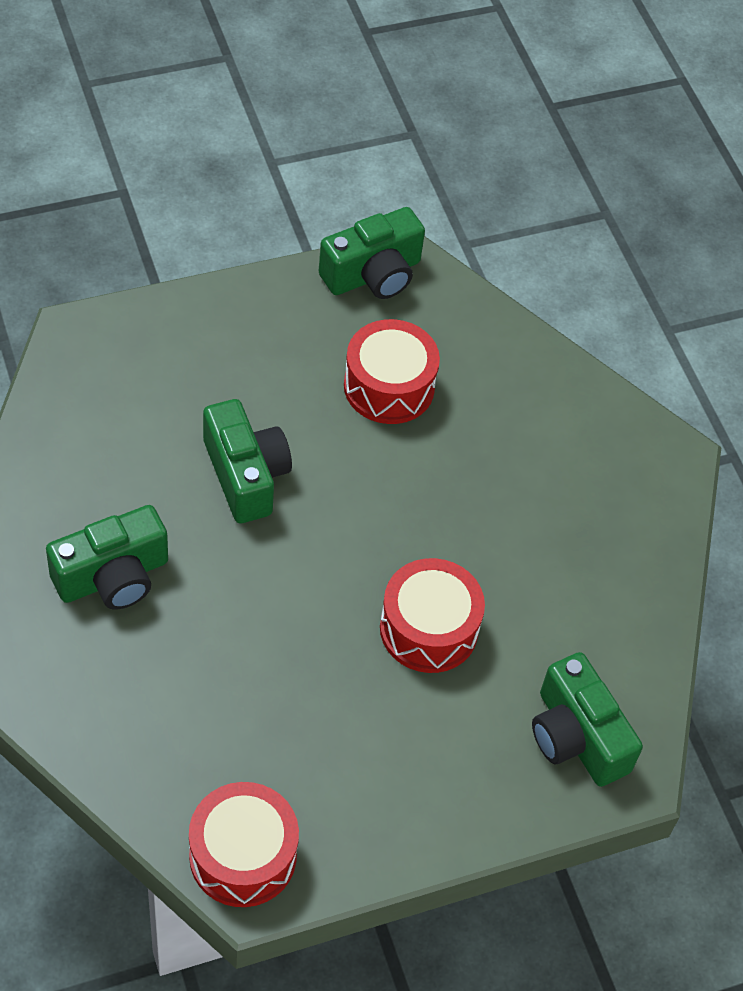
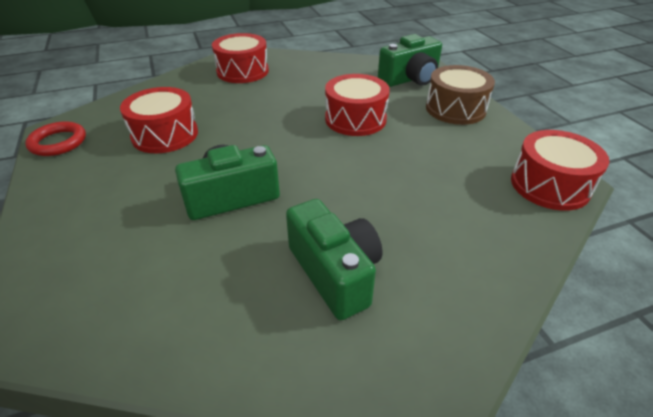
camera: 85 degrees left, 15 degrees down
(373, 274) = (58, 142): green camera -> red ring
(462, 787) = (455, 109): none -> brown drum
(597, 466) = (242, 71): none -> red drum

